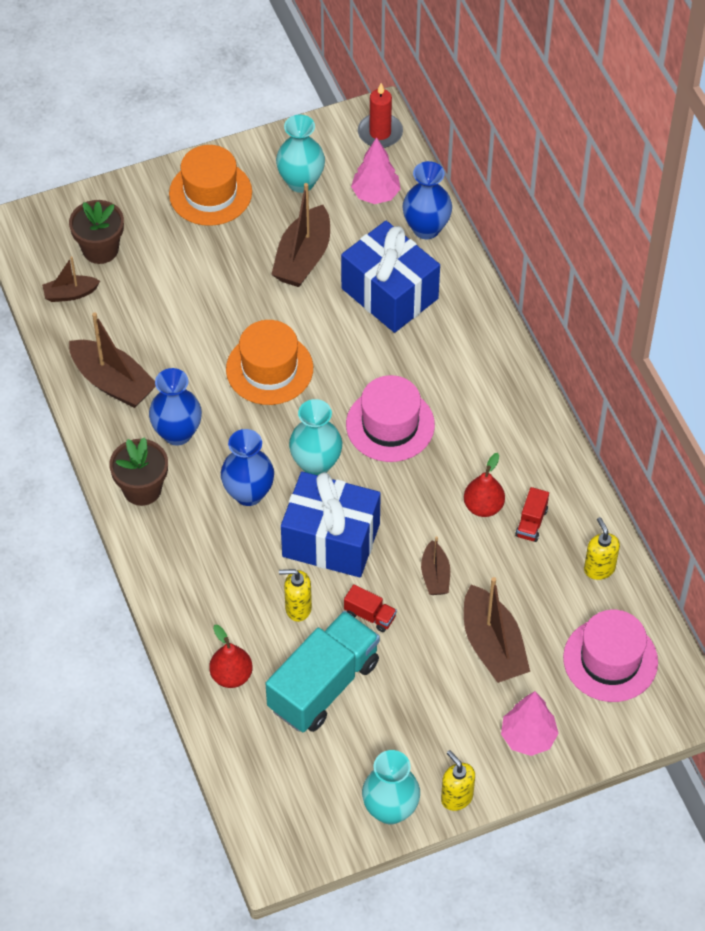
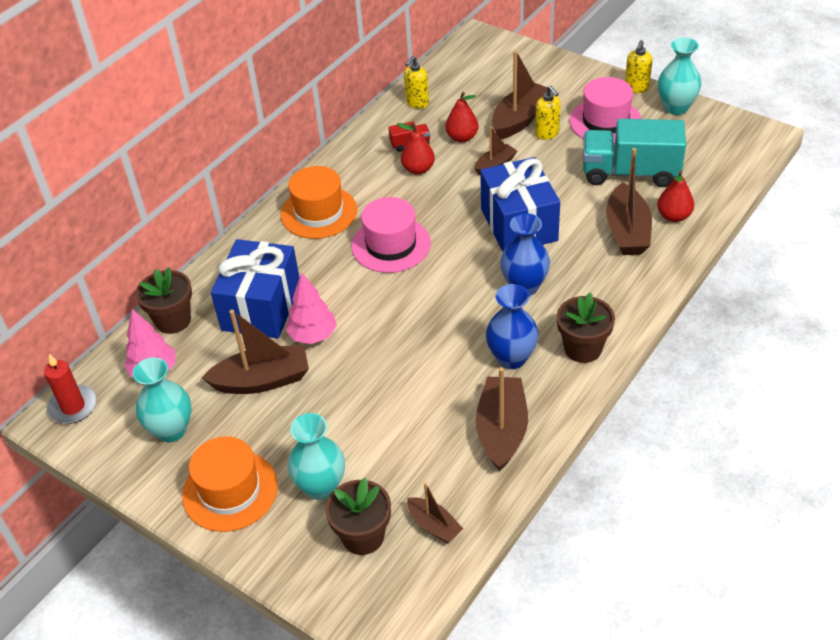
camera: 120 degrees left, 10 degrees down
(246, 621) = (627, 231): none -> brown boat
(269, 369) = (398, 338): orange hat -> orange hat (319, 212)
(298, 608) = (589, 212): yellow soap dispenser -> yellow soap dispenser (547, 133)
(316, 464) = (463, 265): turquoise vase -> turquoise vase (321, 487)
(370, 615) = (557, 178): red truck -> none
(426, 228) = (173, 320): blue vase -> brown flower pot
(504, 574) = (462, 137): none -> red pear
(528, 737) = (566, 80): pink tree -> pink tree (313, 335)
(610, 660) = (478, 73): pink hat -> pink hat (605, 121)

